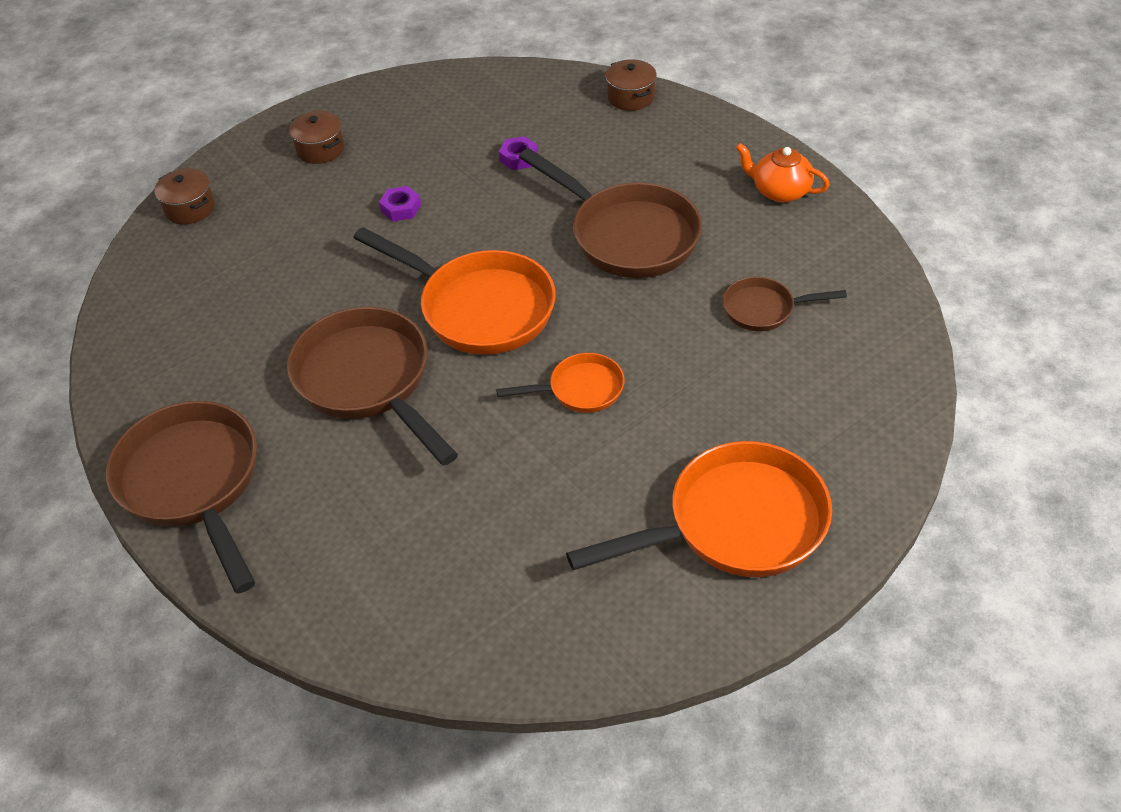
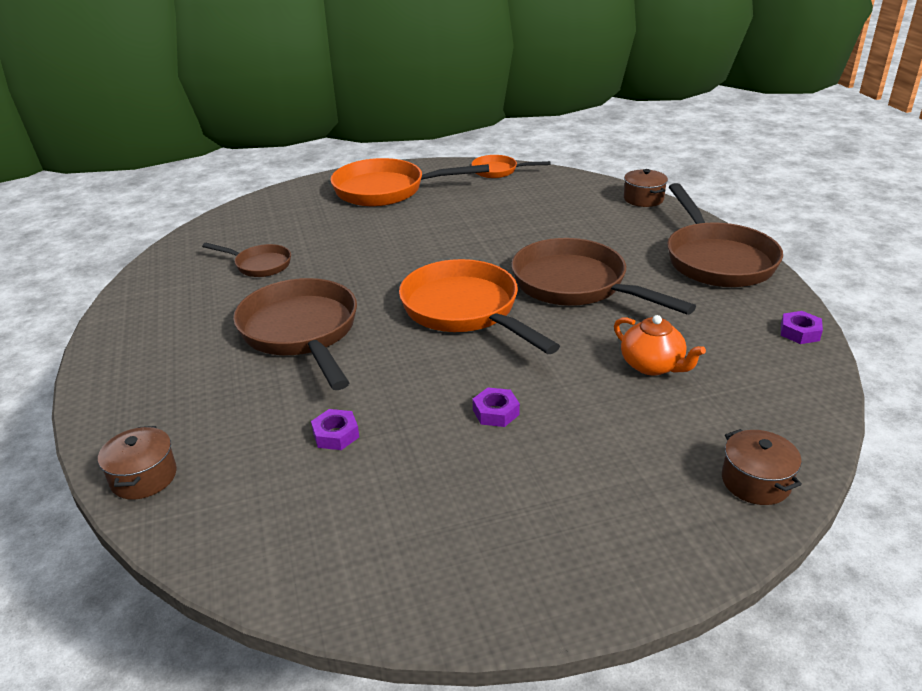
camera: 160 degrees left, 15 degrees down
(117, 375) = (799, 332): none -> purple nut
(320, 149) = (570, 522): brown pot -> brown pot (643, 199)
(368, 381) = (576, 285): brown pan -> brown pan turned 150 degrees clockwise
(580, 389) = (424, 252): orange pan -> orange pan (498, 171)
(780, 191) = (140, 335): orange teapot -> orange teapot (652, 366)

